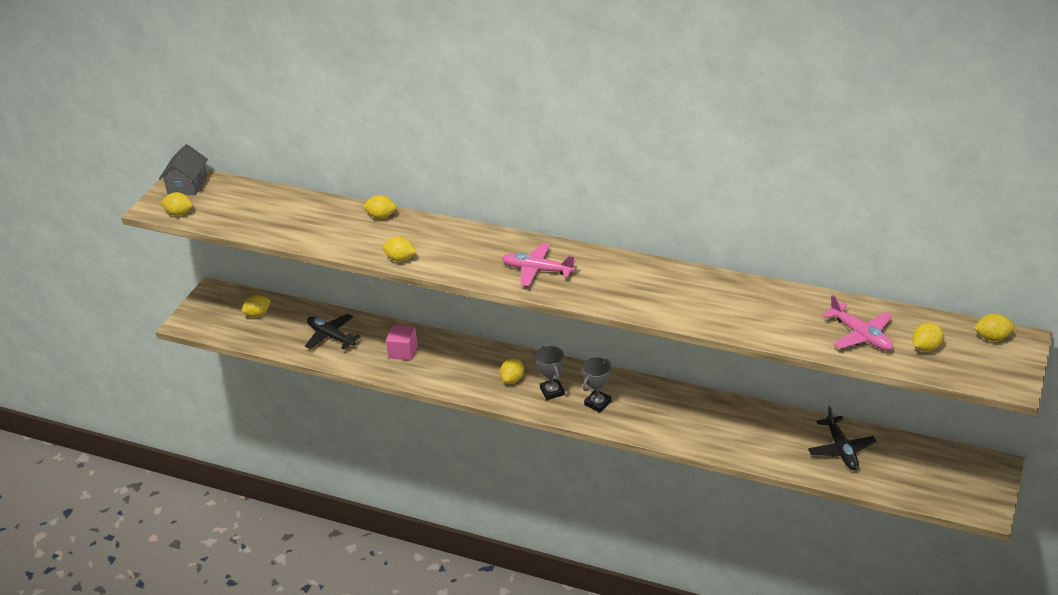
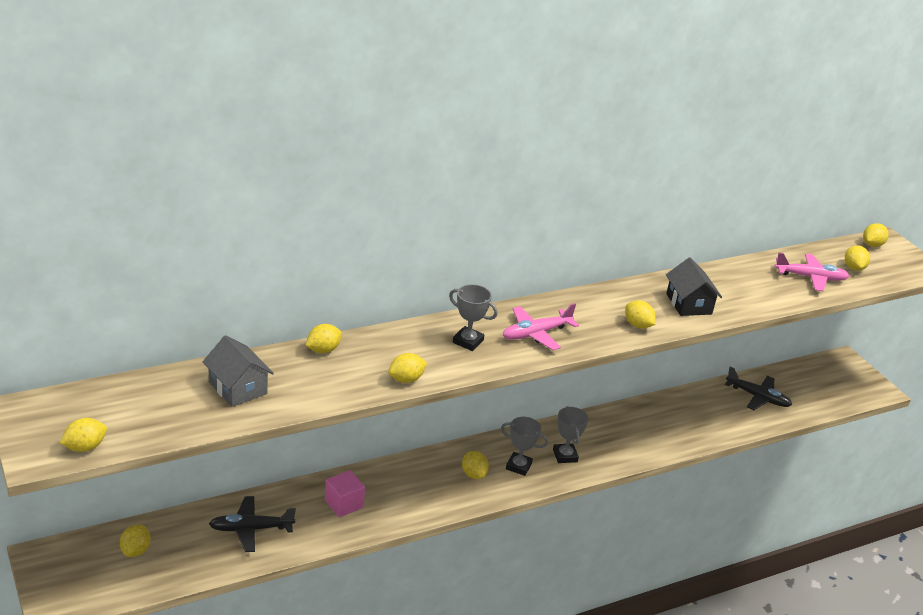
camera: 55 degrees left, 5 degrees down
(187, 185) = (43, 413): grey house -> grey house (238, 388)
(480, 253) = (468, 341): none -> grey trophy
(626, 300) = (637, 325): none -> yellow lemon
(700, 304) = (688, 304): none -> black house

